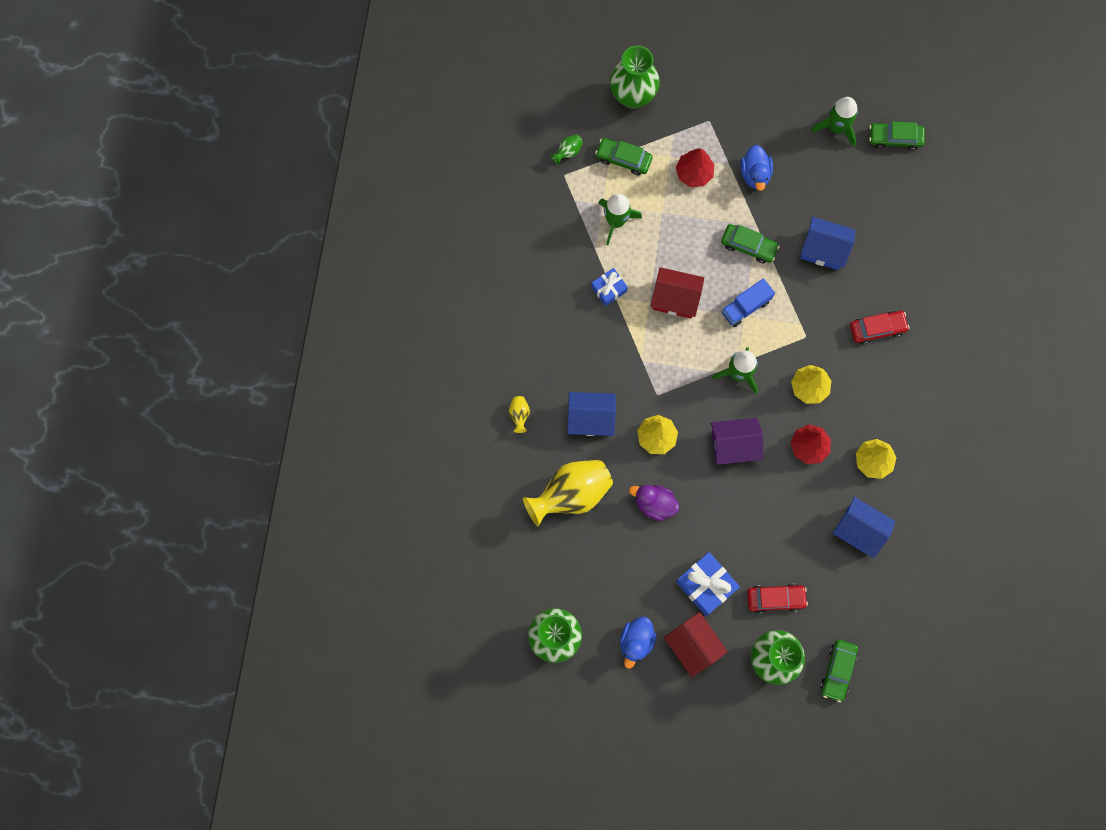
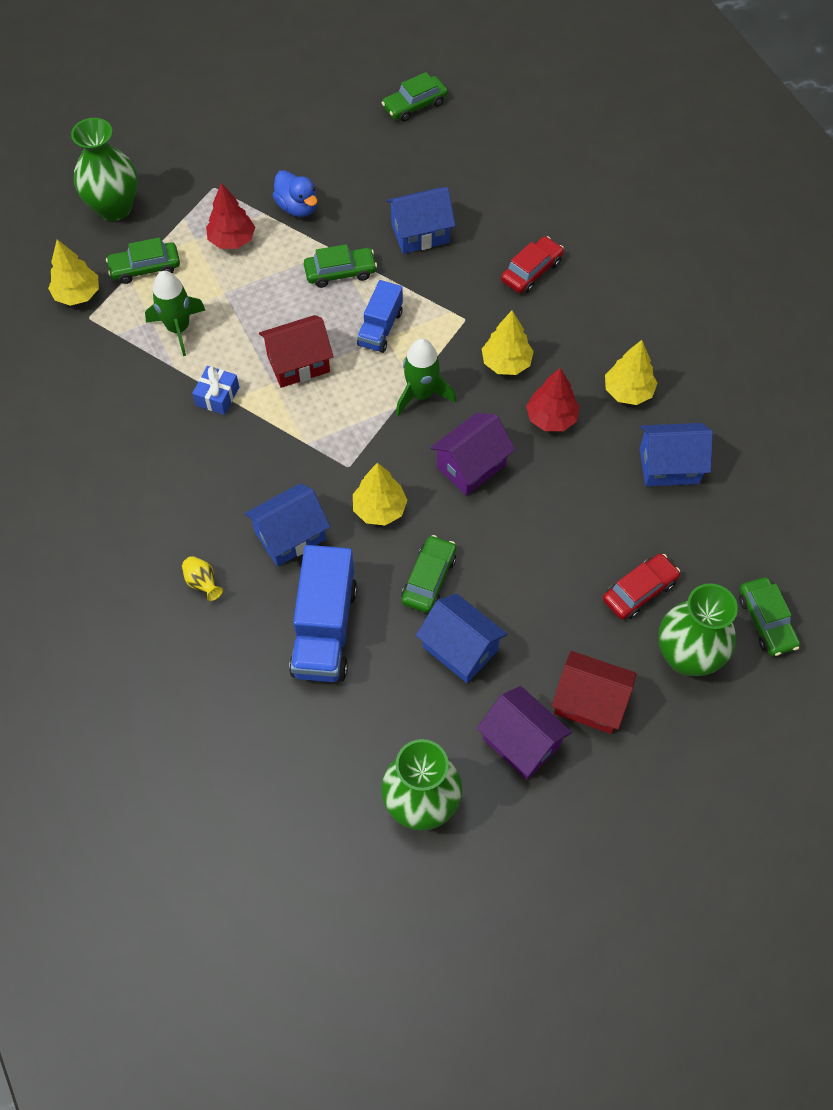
camera: 35 degrees left, 15 degrees down
(568, 152) = (77, 294): green vase -> yellow tree
(571, 494) = (325, 629): yellow vase -> blue truck
(636, 641) = (521, 742): blue duck -> purple house
(641, 560) = (460, 648): none -> blue house
(654, 504) = (429, 579): purple duck -> green car
(706, 585) = (552, 627): blue gift -> none
(836, 127) = (349, 126): green rocket -> none

